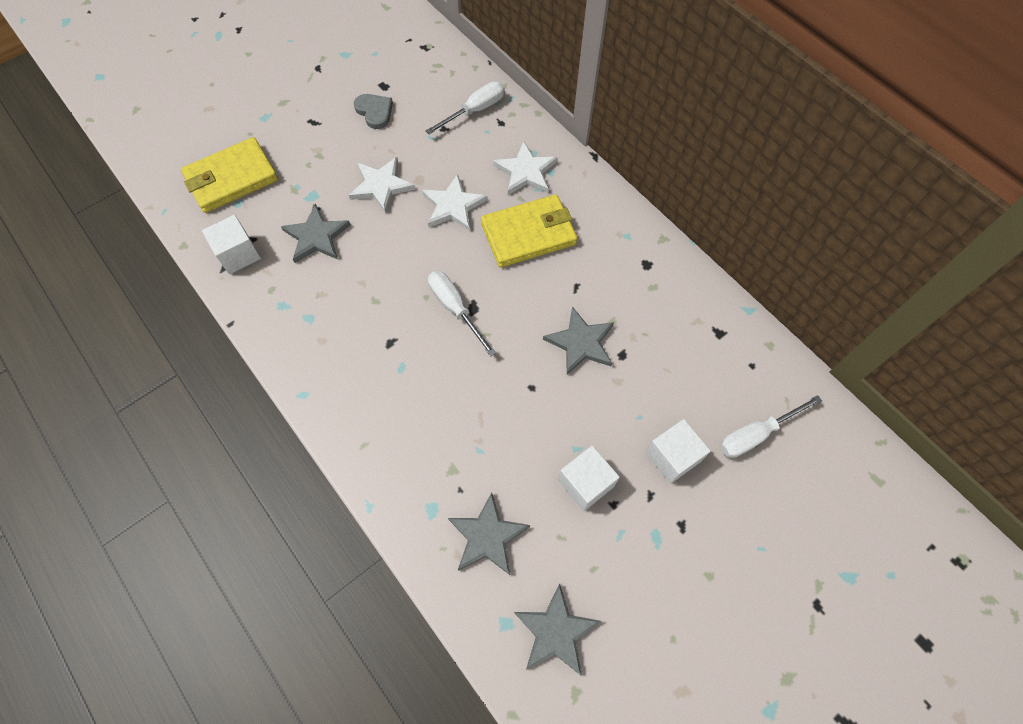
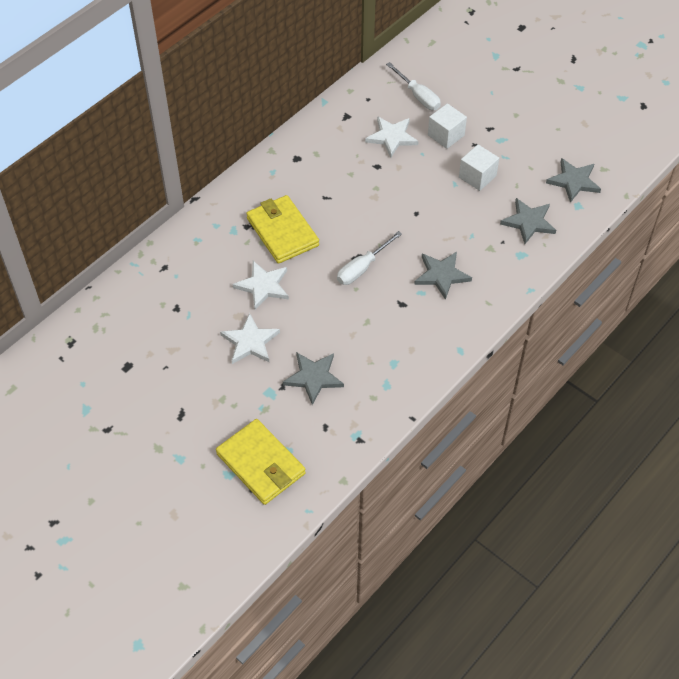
camera: 100 degrees left, 10 degrees down
(238, 254) = (343, 432): white cube -> none
(374, 112) = (162, 366): grey heart -> none
(475, 110) = (152, 288): white screwdriver -> none
(526, 172) = (218, 242): white star -> white star (392, 137)
(581, 343) = (373, 189): grey star -> grey star (441, 275)

